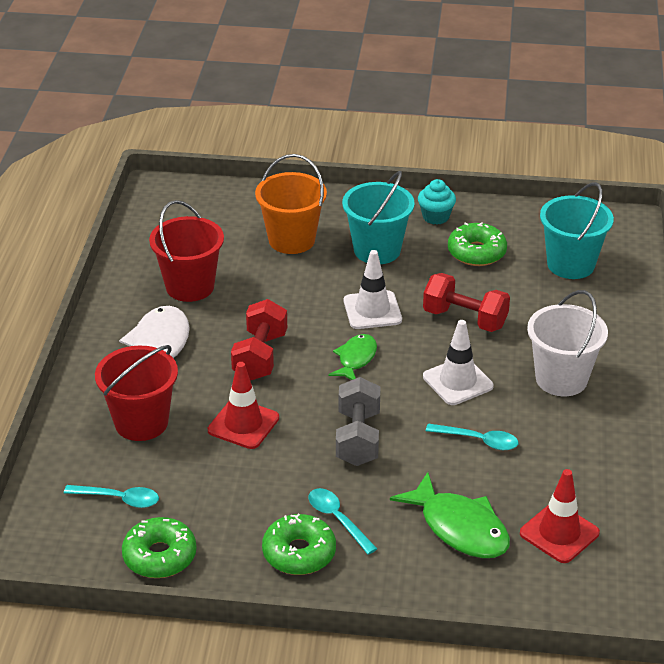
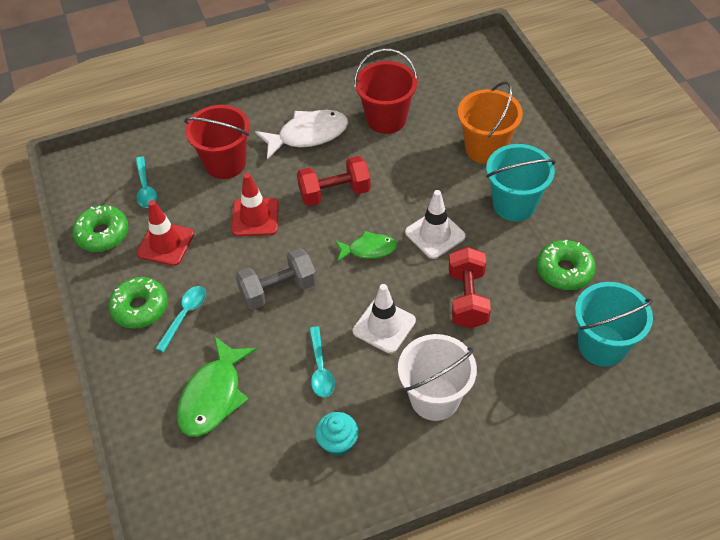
camera: 65 degrees right, 15 degrees up
(435, 217) = (591, 223): turquoise cupcake -> turquoise cupcake (338, 442)
(559, 533) = (241, 468): red traffic cone -> red traffic cone (165, 244)

